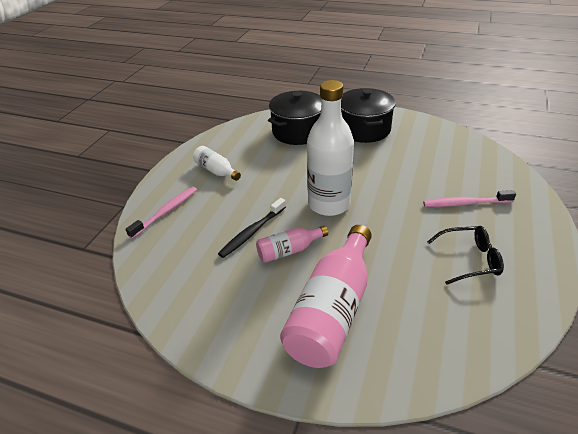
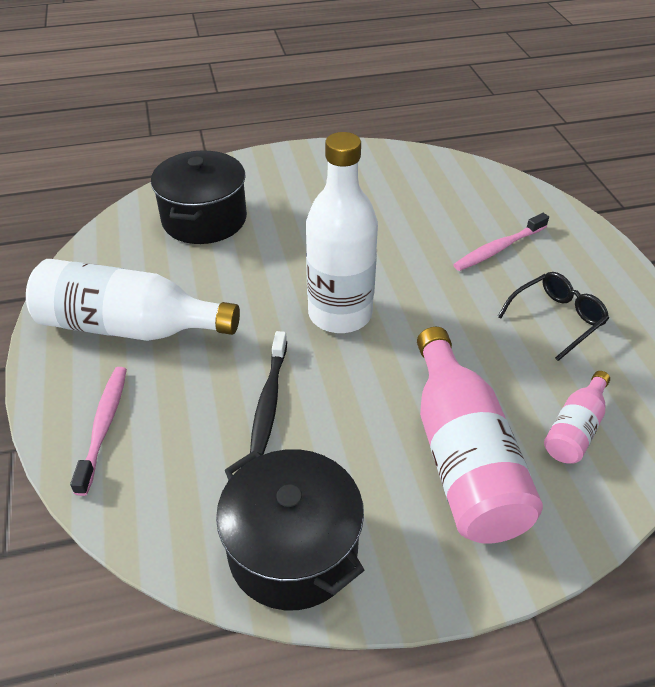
camera: 35 degrees left, 5 degrees up
(216, 171) = (129, 327): white bottle -> white bottle, size x1.98
(289, 251) = (343, 403): pink bottle -> pink bottle (575, 429)
(364, 129) = (297, 186): black pot -> black pot (293, 550)

